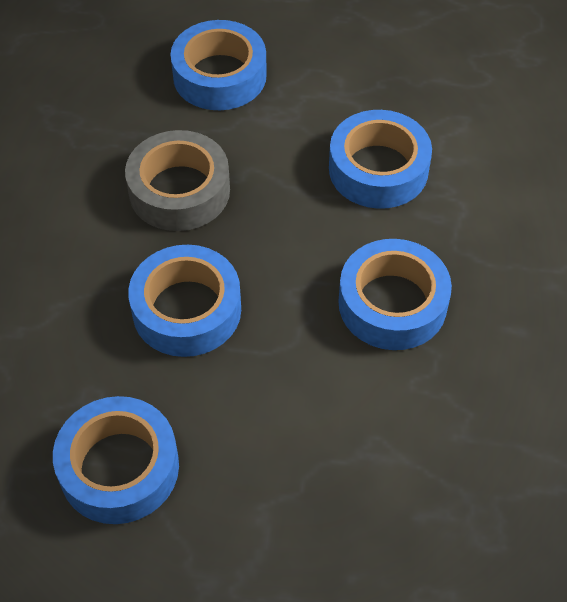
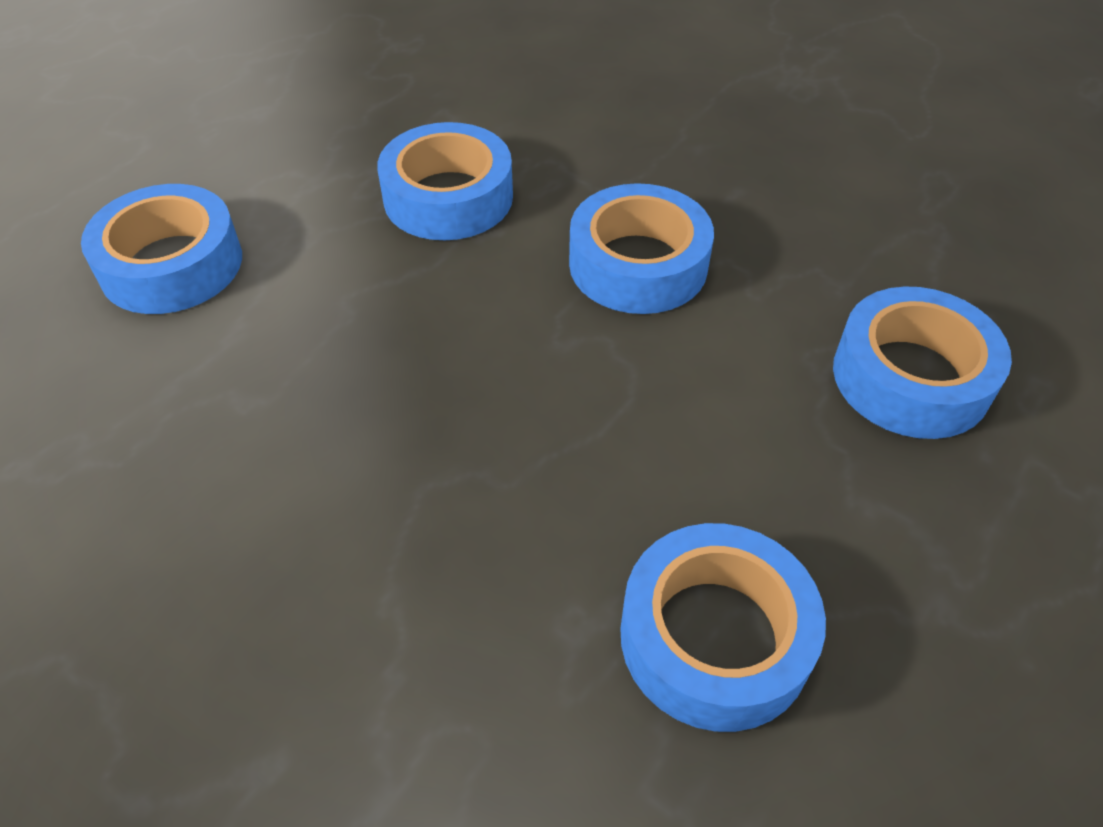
camera: 60 degrees left, 5 degrees down
(179, 190) = (312, 379): grey tape -> none
(187, 309) = (508, 451): blue tape -> blue tape (911, 377)

